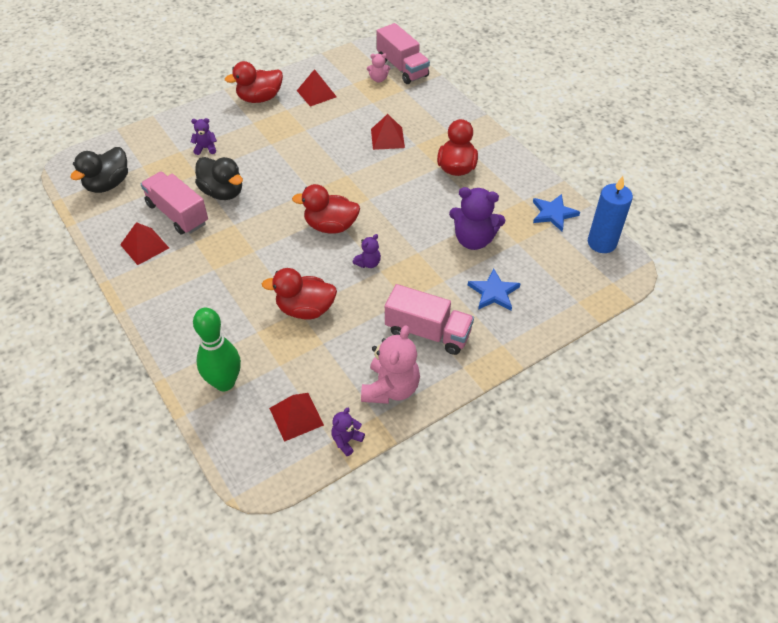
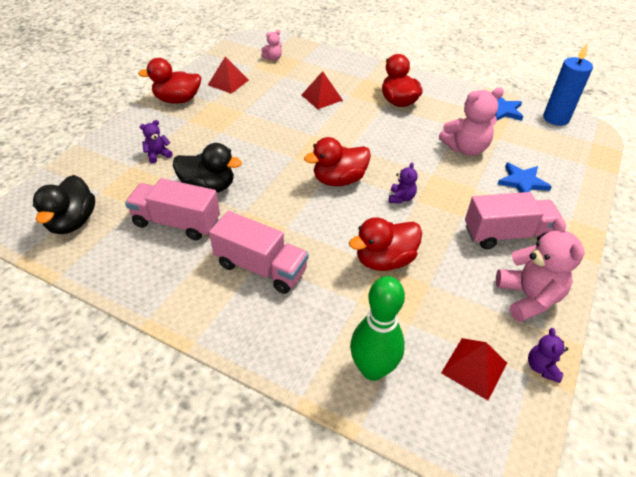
camera: 30 degrees left, 5 degrees down
(144, 246) = (165, 267): red pyramid -> none
(259, 98) = (177, 100): red duck -> red duck turned 45 degrees clockwise
(402, 68) = (285, 46): pink truck -> pink truck (261, 267)
(473, 240) = (465, 148): purple teddy bear -> pink teddy bear

